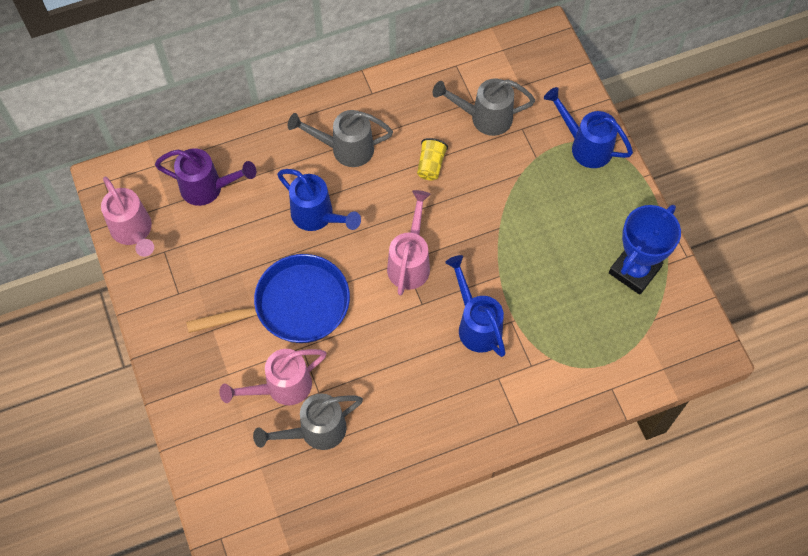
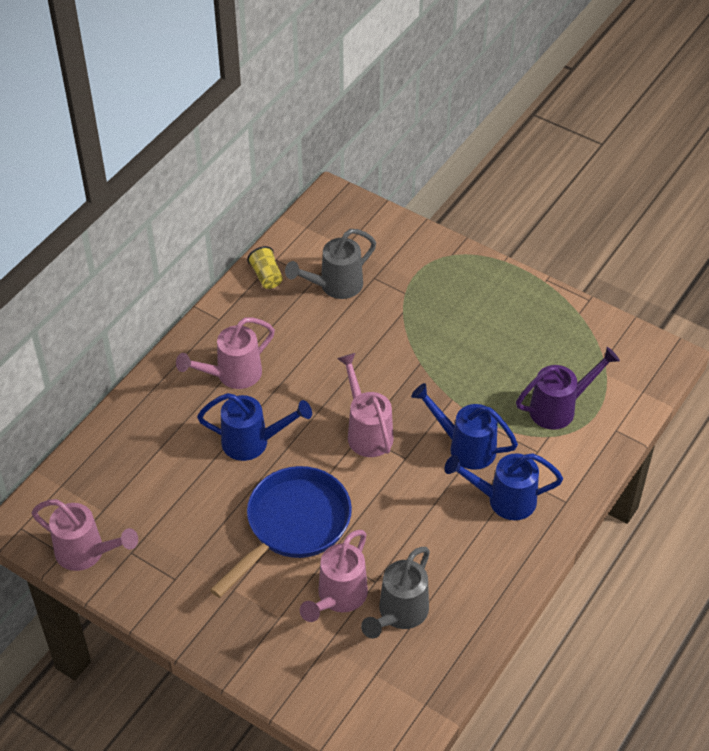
camera: 35 degrees left, 15 degrees down
(208, 188) = (129, 476): purple watering can -> purple watering can (559, 408)
(345, 149) = (232, 375): grey watering can -> pink watering can
(431, 165) = (320, 347): yellow cup -> yellow cup (266, 276)
(585, 146) = (438, 263): blue watering can -> blue watering can (504, 500)
(634, 270) = (557, 332): blue trophy -> none

